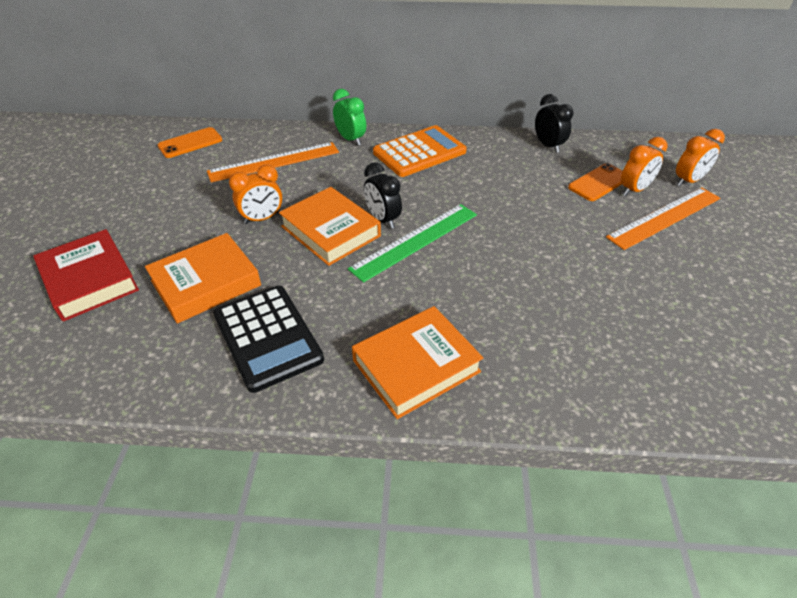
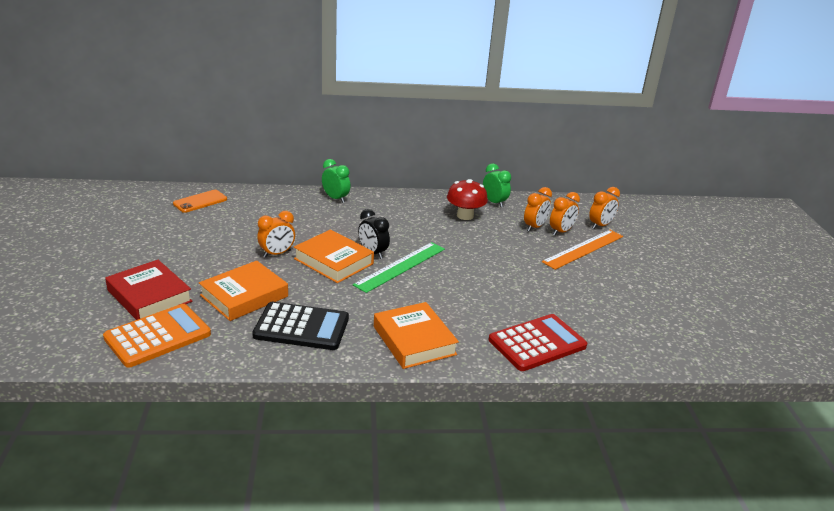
camera: 10 degrees left, 15 degrees down
(267, 337) = (301, 327): black calculator -> black calculator turned 45 degrees counterclockwise
(274, 162) = (276, 215): orange ruler -> none
(416, 366) = (414, 340): orange book -> orange book turned 75 degrees counterclockwise
(419, 152) = (393, 207): orange calculator -> orange calculator (158, 336)
(508, 165) = (465, 216): none -> red mushroom
(548, 146) = (494, 202): black clock -> green clock
(593, 378) = (537, 343): none -> red calculator
(599, 183) = (534, 227): orange phone -> orange clock

